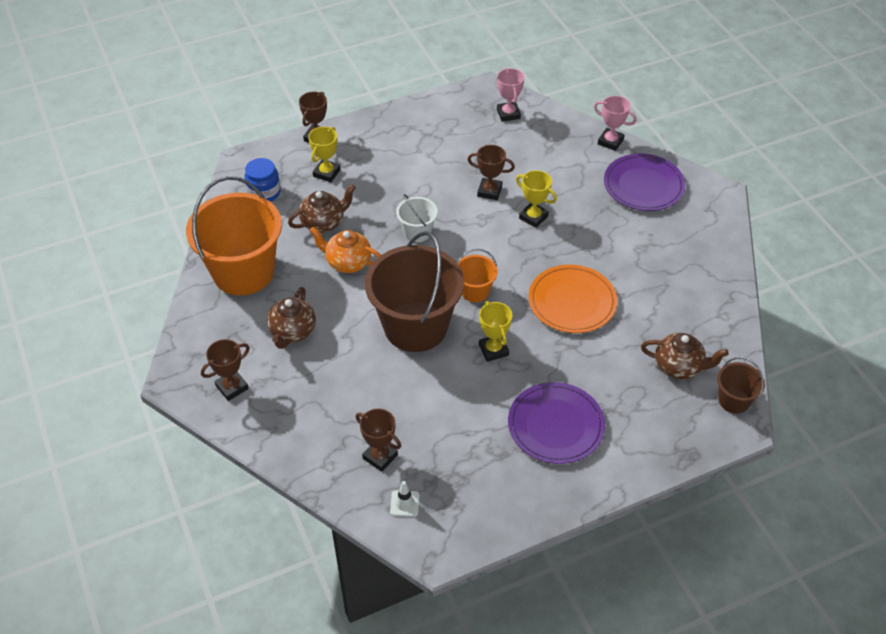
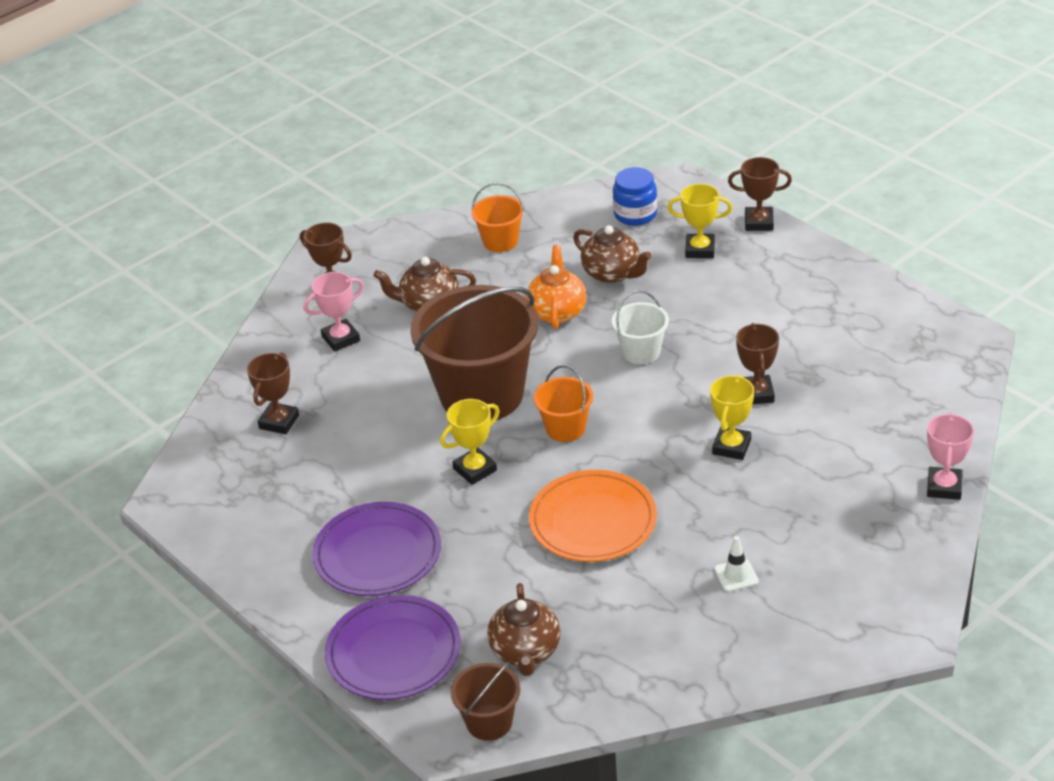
camera: 75 degrees right, 10 degrees down
(243, 272) = (500, 241): orange bucket -> orange bucket, size x0.46
(404, 503) = (222, 458): white traffic cone -> white traffic cone (736, 575)
(508, 114) = (929, 370): pink trophy -> pink trophy (341, 339)
(643, 185) = (870, 543): purple plate -> purple plate (393, 652)

